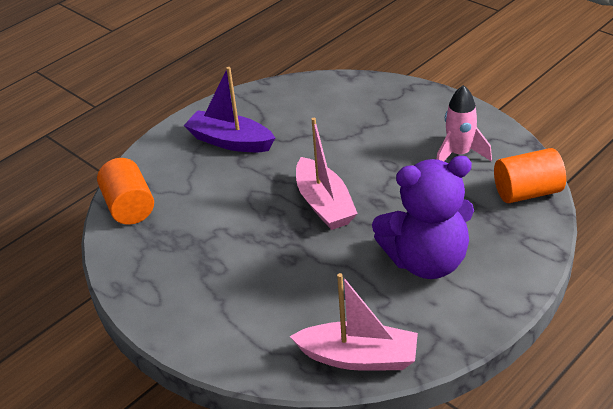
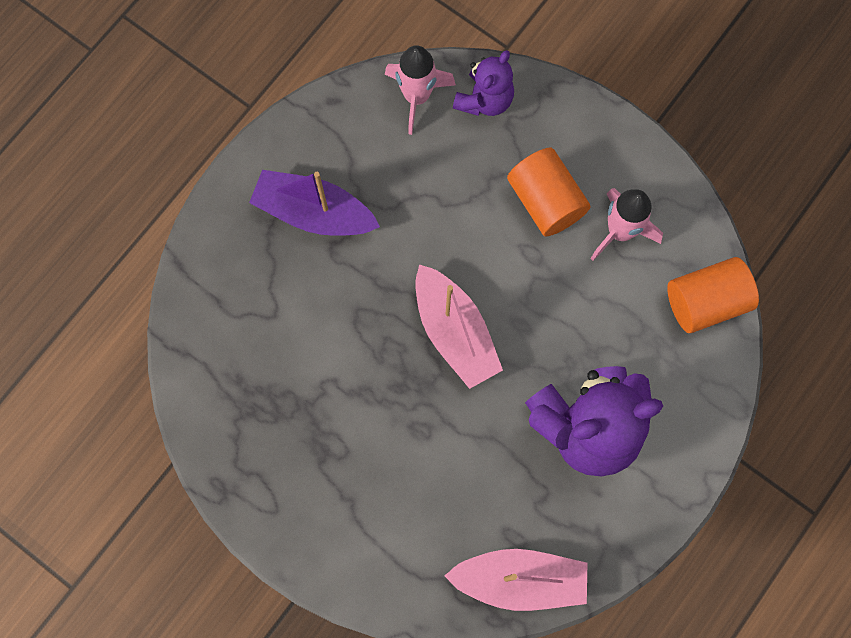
camera: 10 degrees left, 35 degrees up
(129, 207) = (203, 345): orange cylinder -> orange cylinder (546, 201)
(315, 89) = (417, 97): none -> pink rocket
(363, 91) = (484, 100): none -> purple teddy bear

